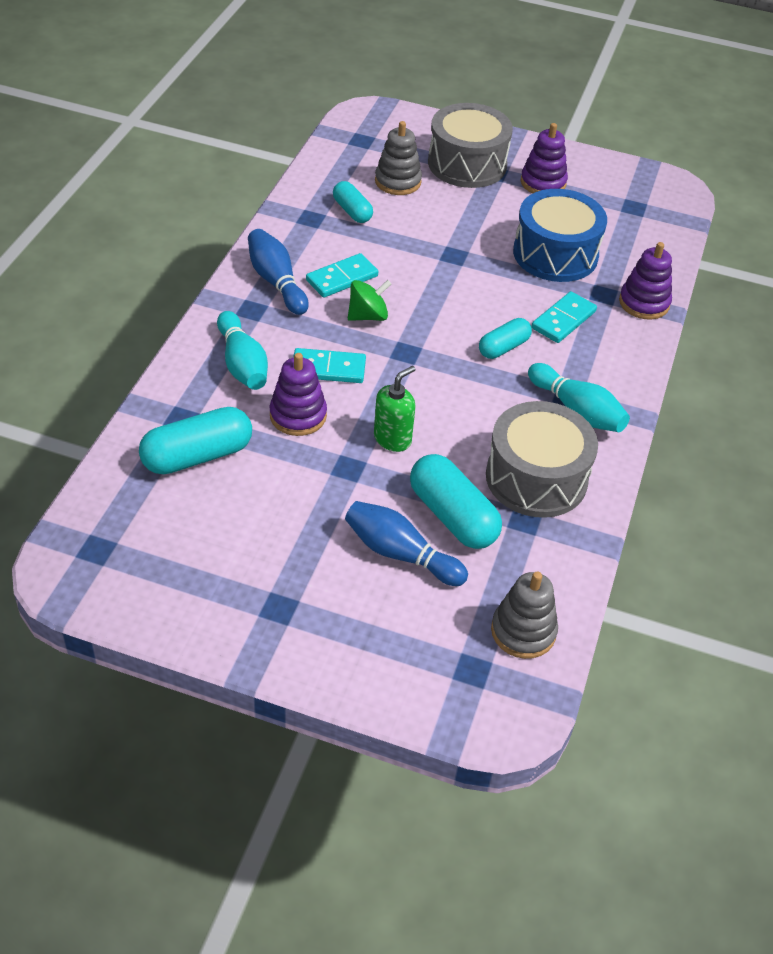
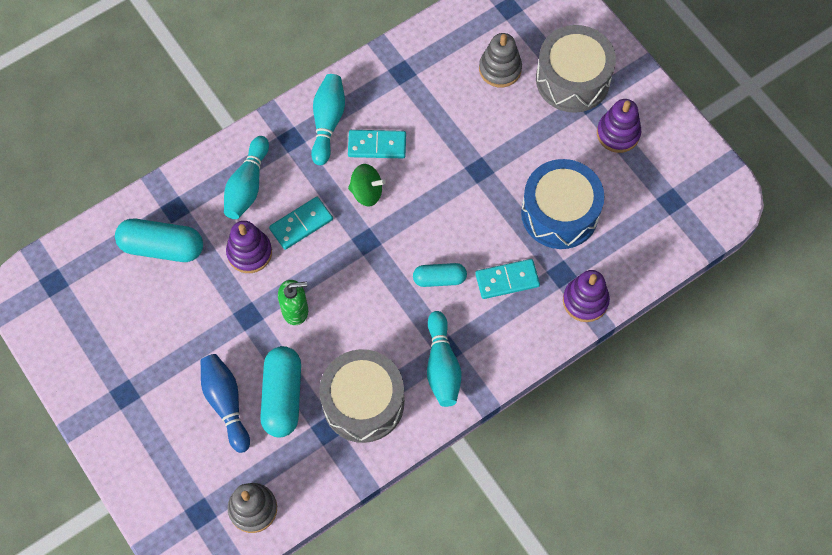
camera: 40 degrees right, 20 degrees up
(276, 282) = (327, 122): blue bowling pin -> turquoise bowling pin
(328, 368) = (301, 224): turquoise domino -> turquoise domino turned 75 degrees counterclockwise
(352, 211) = (439, 82): turquoise capsule -> none

